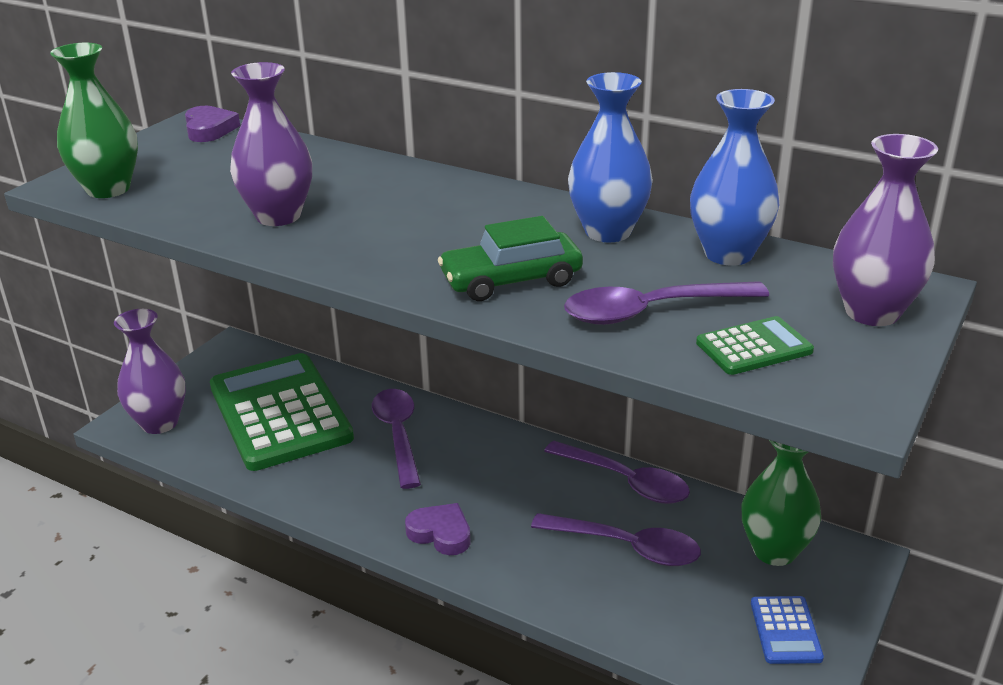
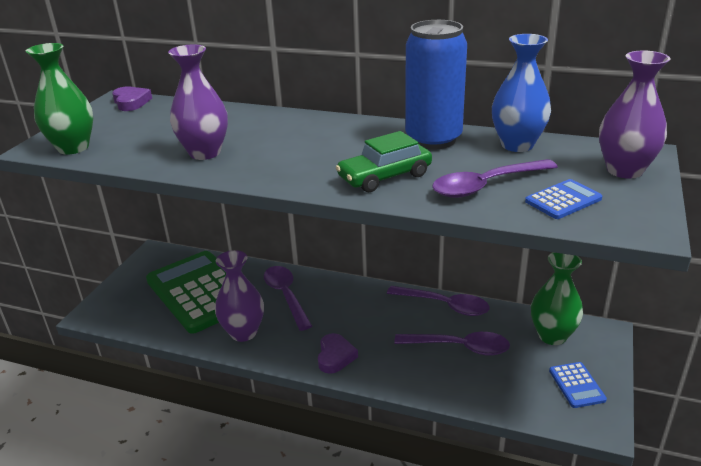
camera: 10 degrees left, 0 degrees up
(159, 423) = (117, 310): purple vase -> purple vase (243, 332)
(440, 533) = (335, 356): purple heart -> purple heart turned 75 degrees clockwise
(608, 232) = (433, 139): blue vase -> blue can
(754, 347) = (563, 200): green calculator -> blue calculator

